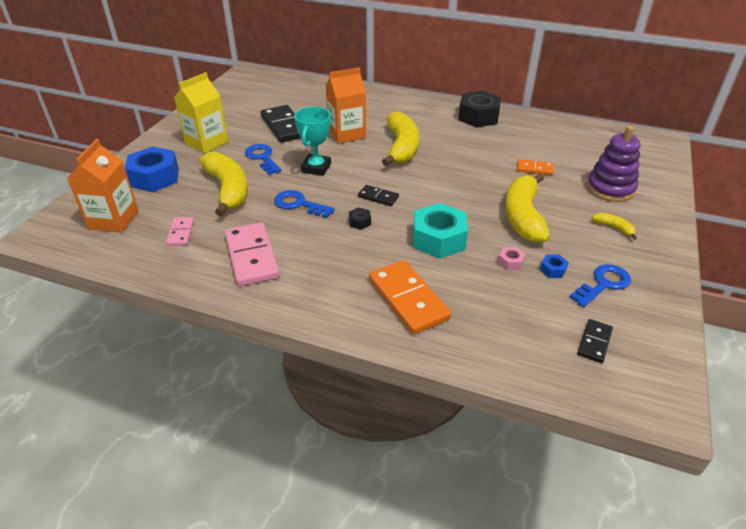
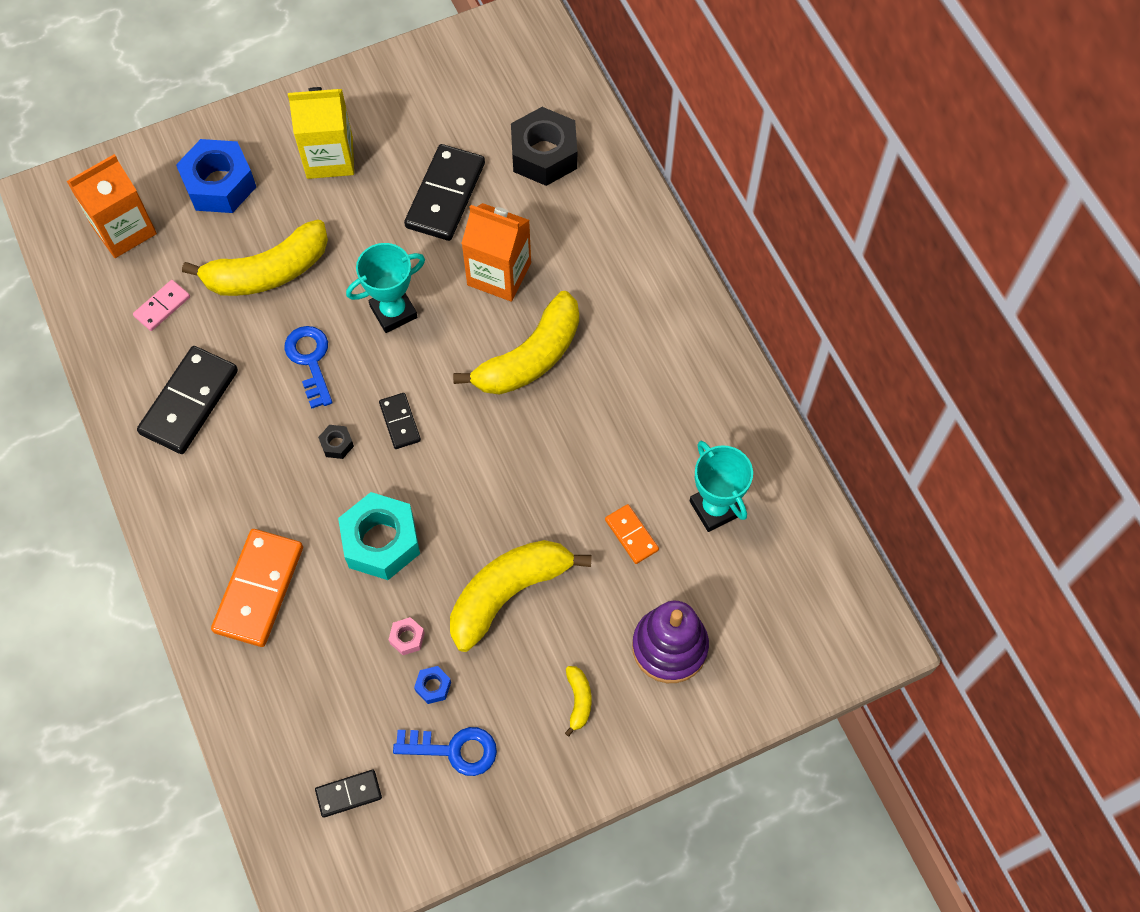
camera: 45 degrees right, 25 degrees up
(228, 190) = (268, 272): yellow banana -> yellow banana turned 45 degrees clockwise
(251, 257) = (189, 402): pink domino -> black domino
(262, 157) = (358, 241): blue key -> none
(478, 117) = (704, 378): black nut -> black nut (544, 154)
(547, 144) = (715, 508): none -> turquoise trophy

